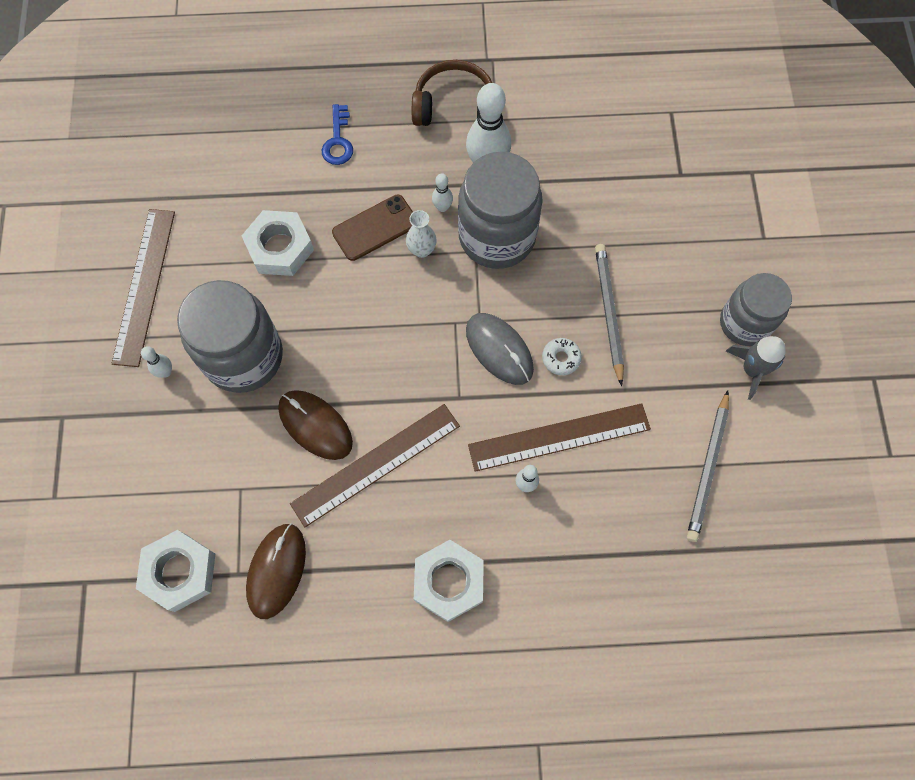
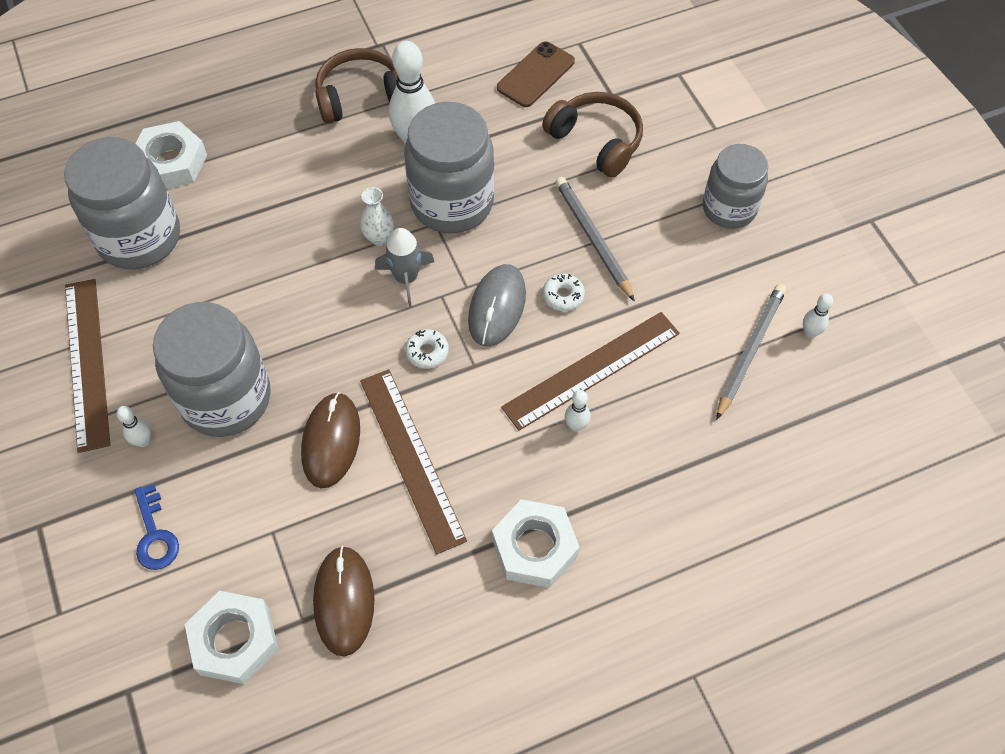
camera: 20 degrees left, 10 degrees down
(222, 184) = (139, 237): none -> grey jar
(280, 248) = (226, 280): white nut -> white nut (171, 162)
(315, 425) = (331, 441): brown mouse -> brown mouse turned 75 degrees clockwise
(338, 140) = (250, 161): blue key -> blue key (155, 535)
(375, 228) = (322, 231): brown phone -> brown phone (535, 75)
(376, 464) = (411, 458): brown ruler -> brown ruler turned 60 degrees counterclockwise
(424, 371) = (427, 352): none -> white donut
(442, 207) = (385, 192): white bowling pin -> white bowling pin (810, 332)
(499, 350) = (497, 307): grey mouse -> grey mouse turned 75 degrees clockwise
(648, 217) = (596, 141): none -> brown headphones
(707, 468) = (750, 351): grey pencil -> grey pencil turned 150 degrees counterclockwise
(752, 370) = (754, 248): grey rocket -> grey rocket (406, 278)

